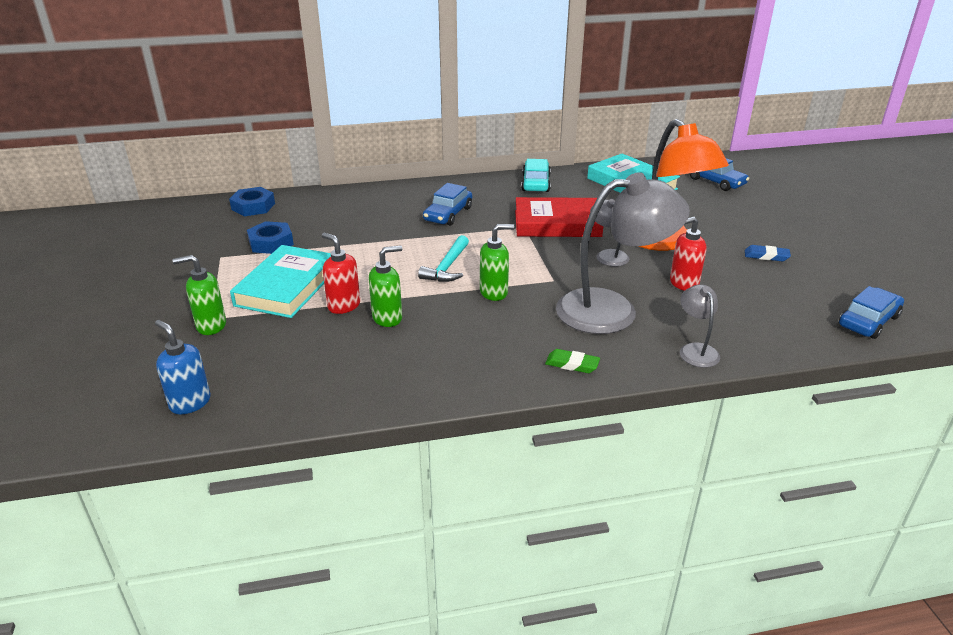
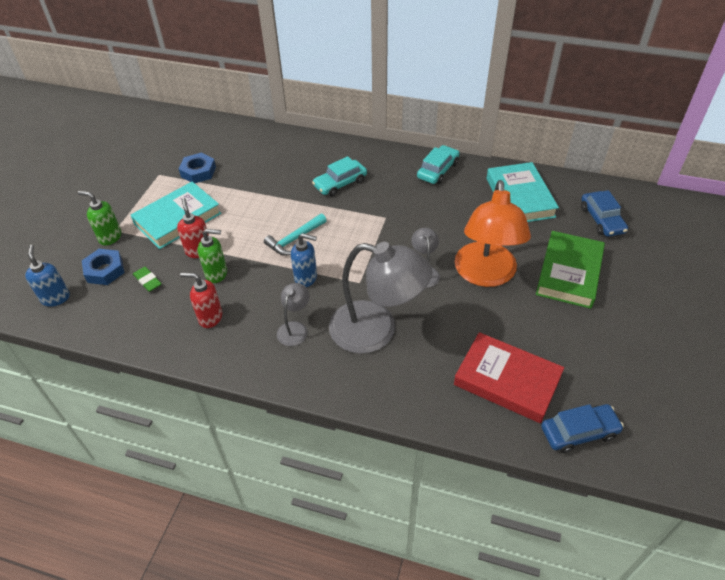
camera: 30 degrees right, 15 degrees up
(253, 206) = (213, 130): blue nut -> blue nut (105, 270)
(448, 214) = (340, 183): blue car -> turquoise car
(494, 292) = (306, 278): green soap dispenser -> blue soap dispenser
(557, 223) = (415, 223): red book -> red book (507, 380)
(572, 364) = (301, 369): green eraser -> green eraser (148, 281)
(683, 283) = (457, 326): red soap dispenser -> red soap dispenser (210, 317)
(696, 350) = (402, 397): grey lamp -> grey lamp (295, 328)
(732, 221) = (569, 273): none -> green book
(766, 256) = (560, 324): blue eraser -> none

